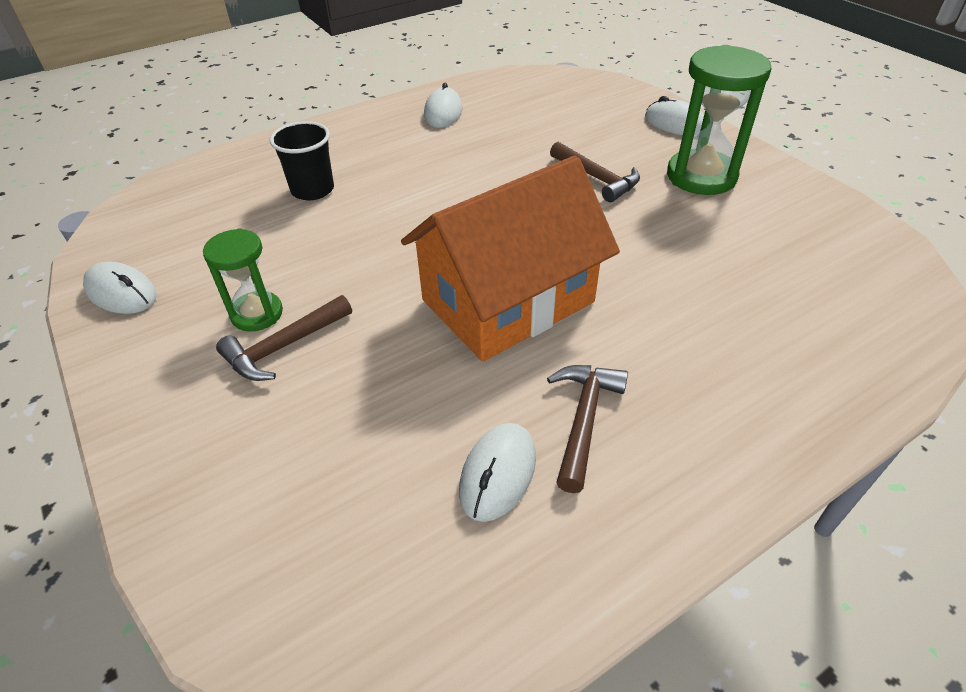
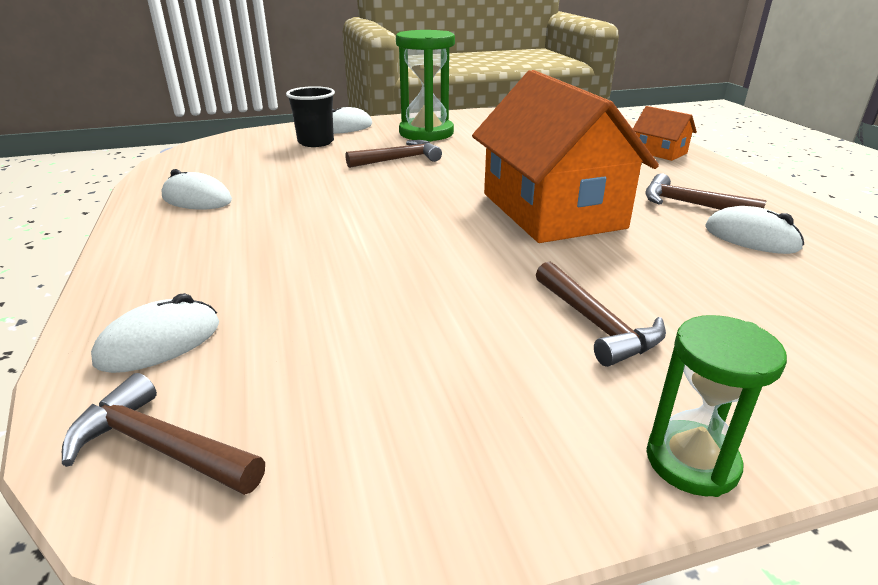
camera: 75 degrees left, 15 degrees down
(121, 293) = (428, 485): white mouse -> white mouse (159, 343)
(158, 203) = (160, 447): none -> brown hammer
(257, 314) = (531, 341): green hourglass -> green hourglass (691, 461)
(312, 190) = (279, 288): black cup -> black cup (316, 142)
(797, 392) = (659, 152): none -> orange house

